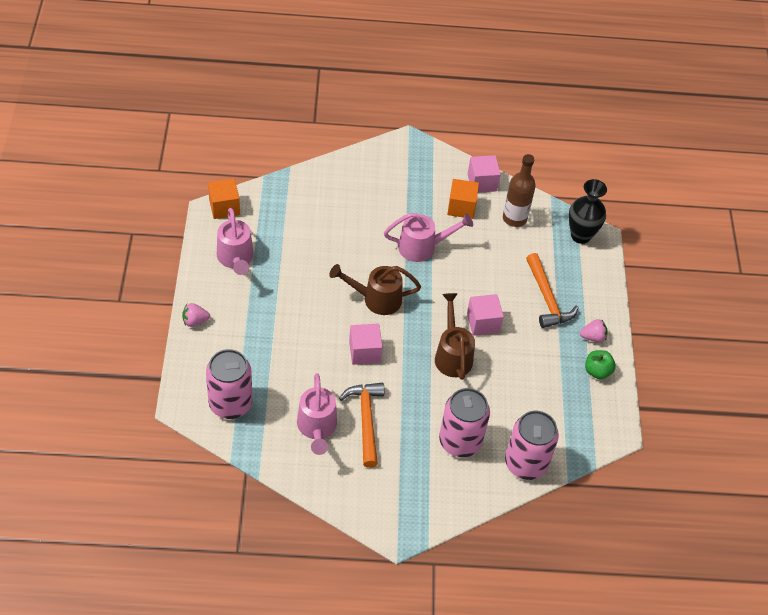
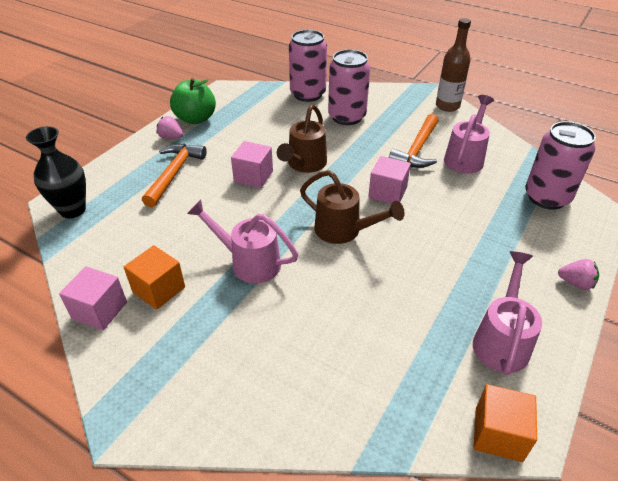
camera: 145 degrees left, 10 degrees down
(514, 218) = (115, 252): brown bottle -> brown bottle (447, 106)
(597, 371) = (196, 119): green apple -> green apple, size x1.59

